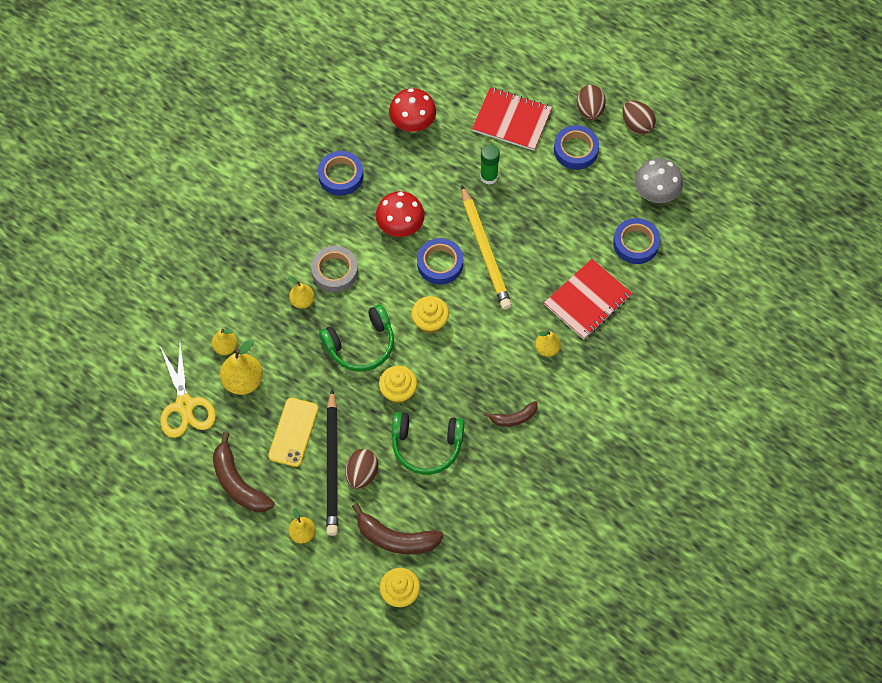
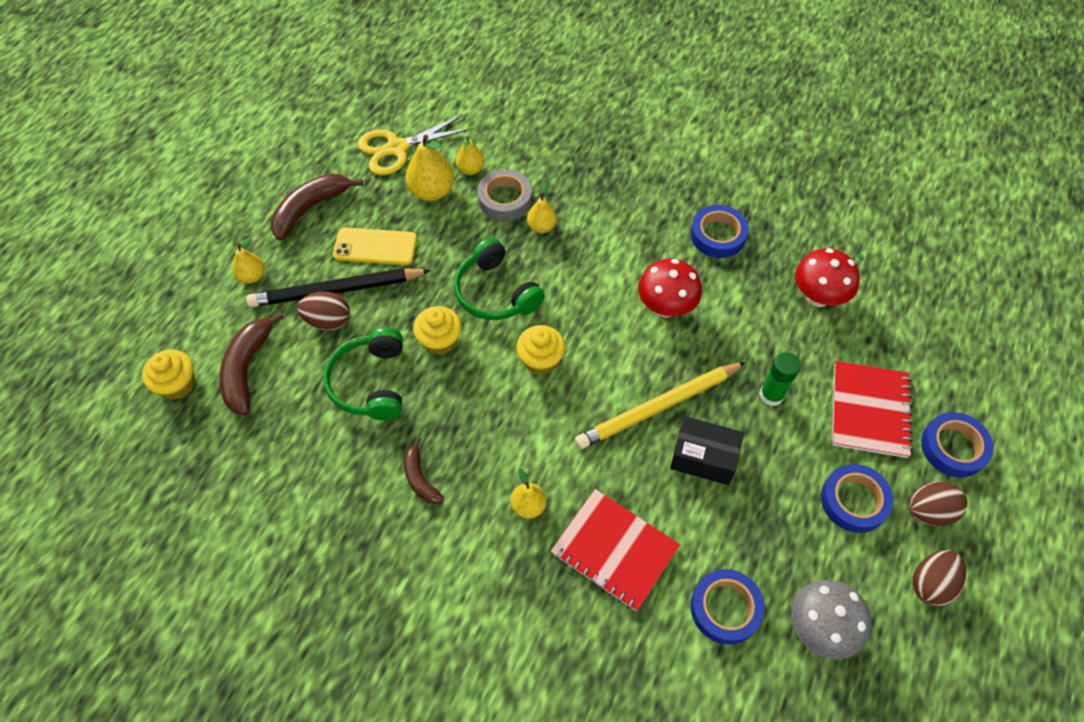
camera: 80 degrees right, 5 degrees down
(335, 271) = (587, 251): grey tape -> grey tape (505, 199)
(440, 263) = (626, 358): blue tape -> blue tape (953, 447)
(529, 231) = (703, 457): none -> black box

